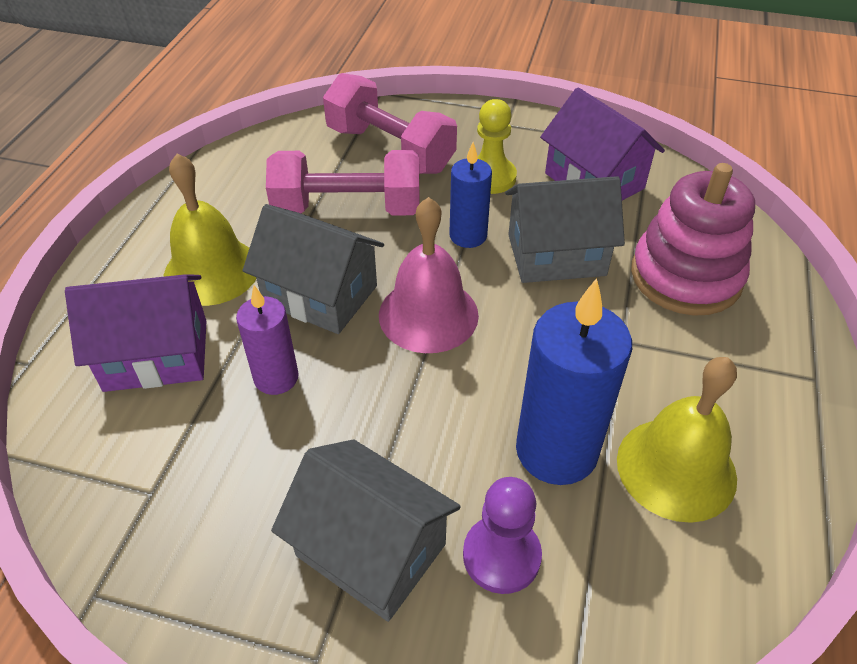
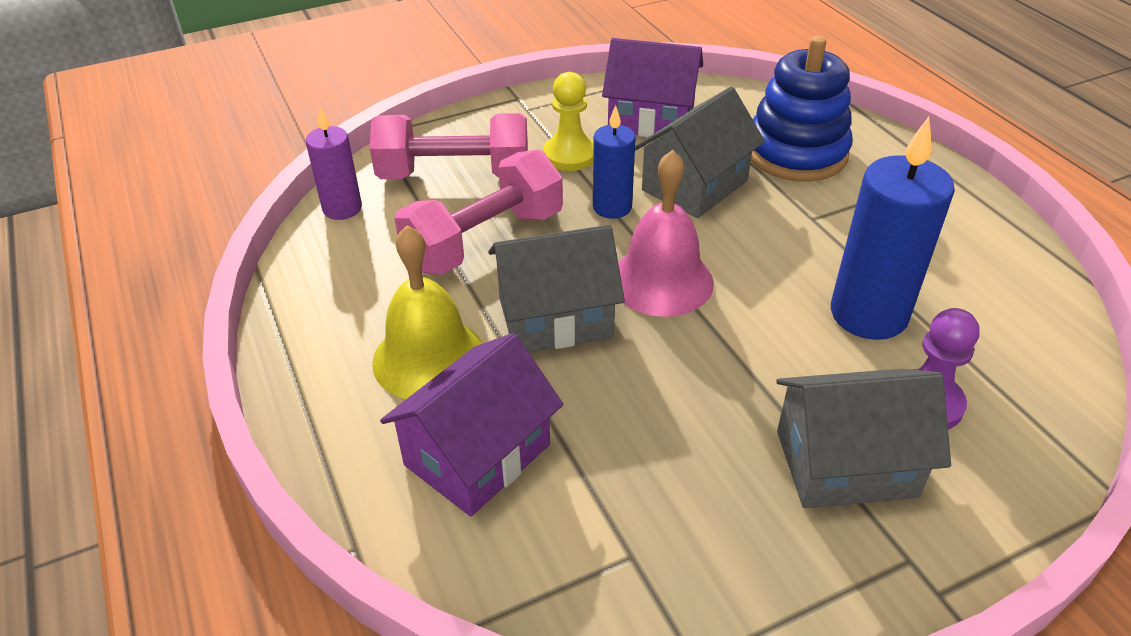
camera: 40 degrees left, 5 degrees down
(276, 378) = (609, 401): purple candle -> purple candle (342, 208)
(676, 468) = (946, 277): yellow bell -> none
(685, 276) = (796, 153): pink stacking toy -> blue stacking toy

